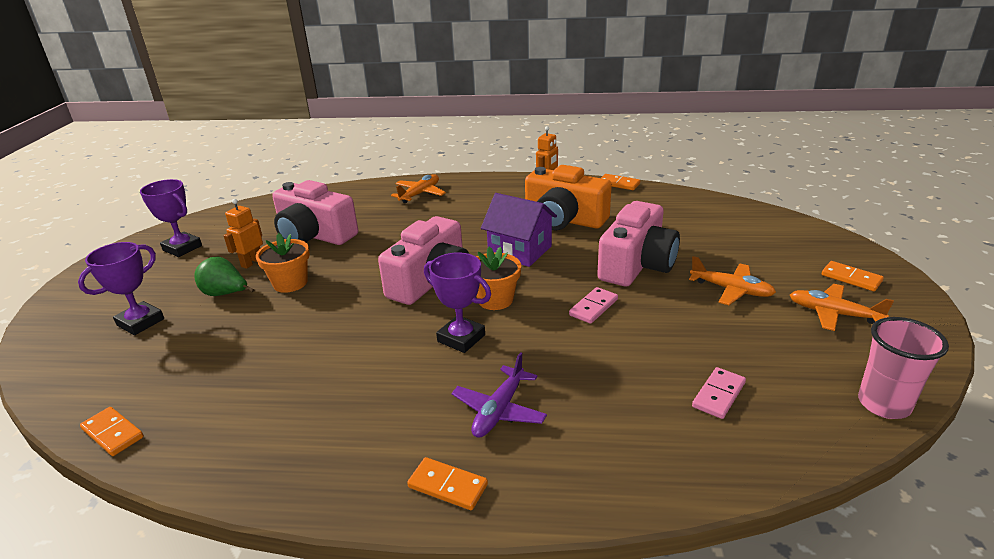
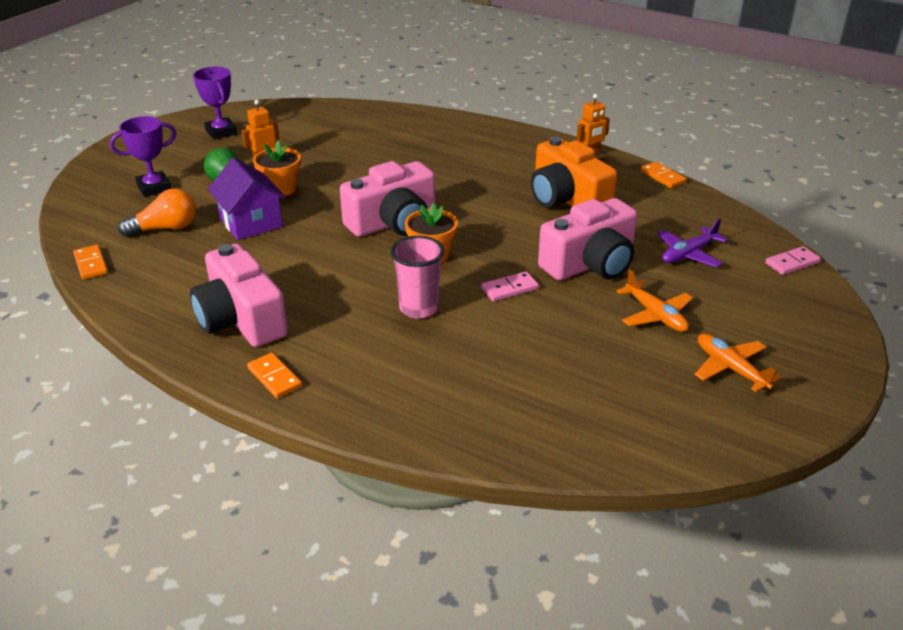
camera: 25 degrees right, 5 degrees up
(185, 361) = (165, 228): none -> orange light bulb
(314, 235) = (331, 150): pink camera -> pink camera (241, 319)
(420, 194) = (455, 134): orange plane -> none
(461, 338) = (375, 278): purple trophy -> none
(499, 410) = (355, 342): purple plane -> purple plane (688, 254)
(520, 251) = (495, 217): purple house -> purple house (251, 222)
(718, 395) = (540, 393): pink domino -> pink domino (792, 263)
(851, 278) = (794, 344): orange domino -> none
(883, 404) = (677, 453): pink cup -> pink cup (419, 308)

